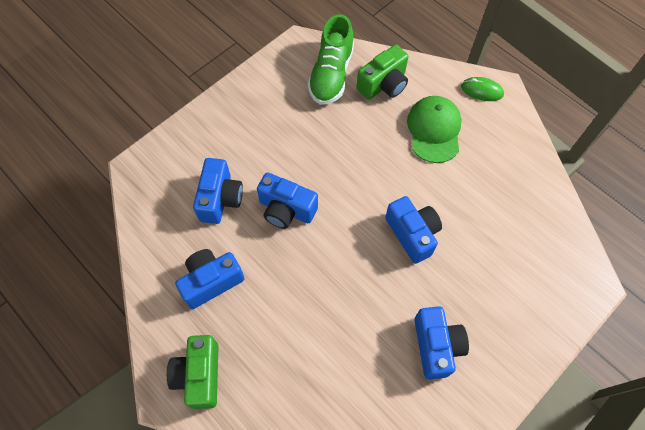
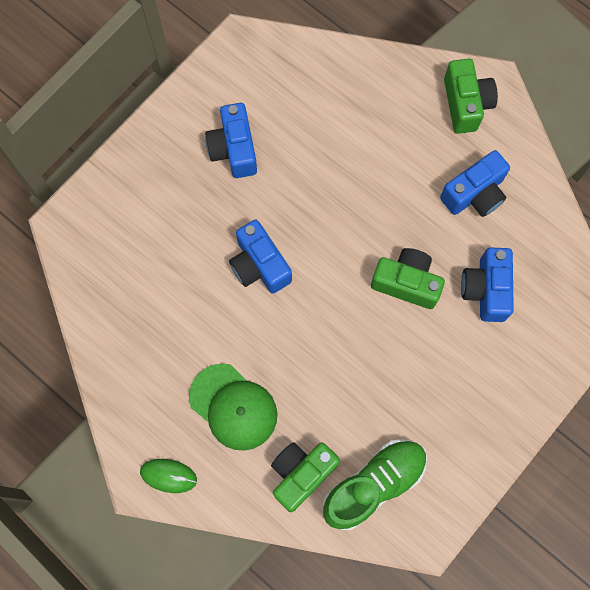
camera: 175 degrees right, 10 degrees up
(286, 209) = (406, 283): blue camera -> green camera
(331, 75) = (374, 484): green shoe -> green shoe turned 45 degrees clockwise
(434, 130) = (233, 407): green cap -> green cap turned 45 degrees counterclockwise

